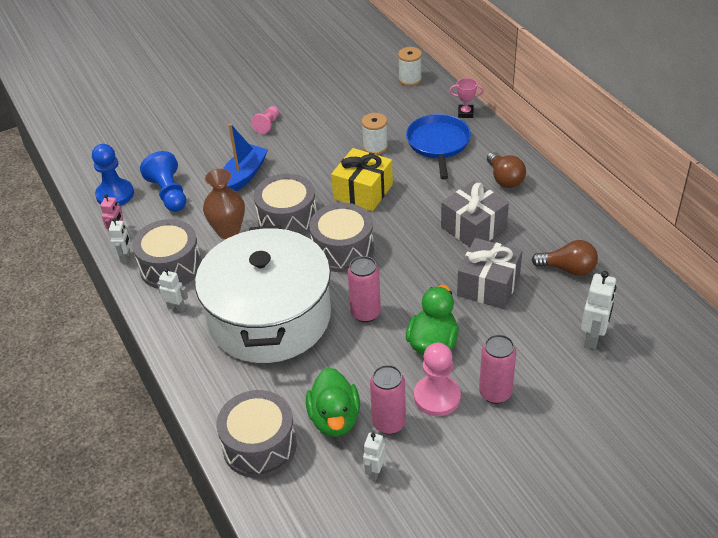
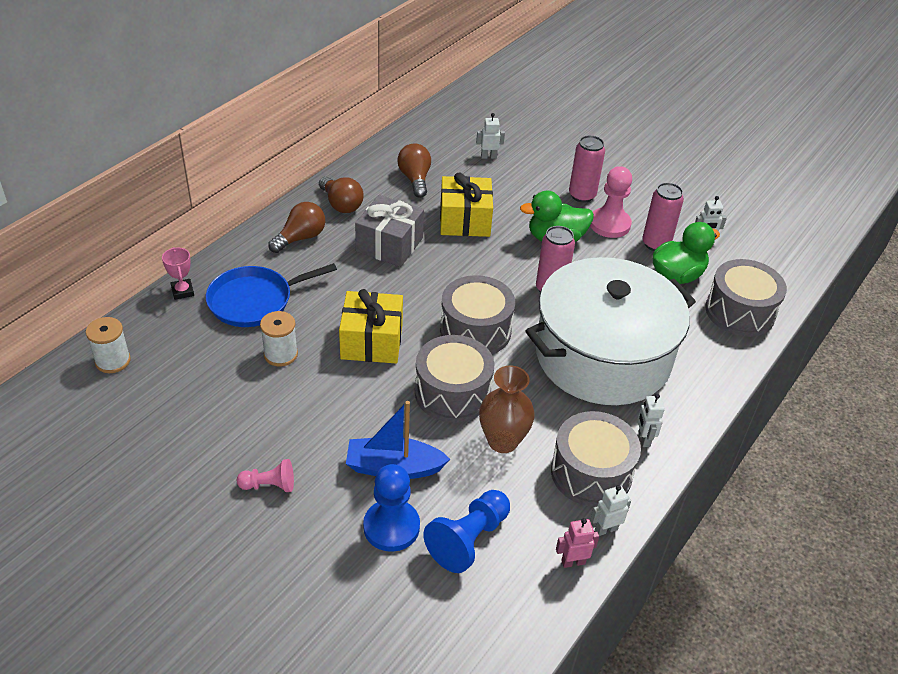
camera: 120 degrees left, 0 degrees up
(115, 194) = (503, 609): blue pawn -> blue pawn (391, 527)
(488, 286) = (465, 220): grey gift -> yellow gift
(543, 211) = (341, 204): none -> brown light bulb
(593, 338) = (488, 156): white robot -> white robot, size x0.62

